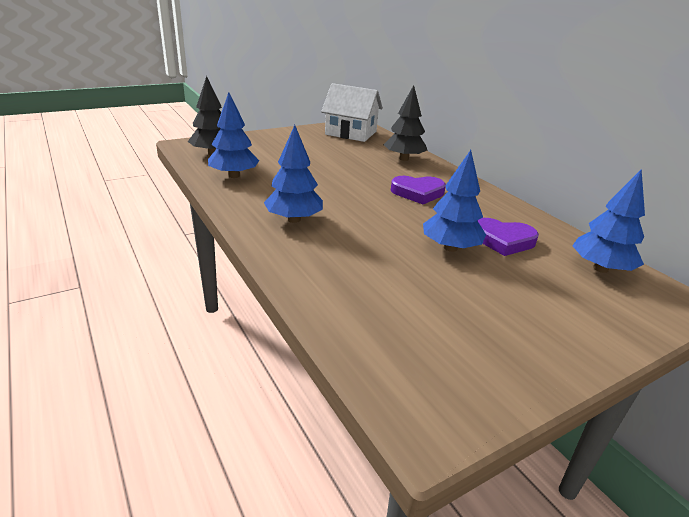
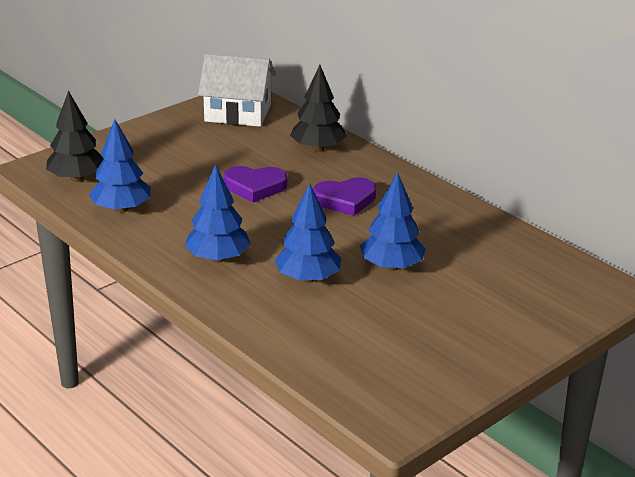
camera: 10 degrees left, 0 degrees up
(502, 240) = (445, 249): purple heart -> purple heart (255, 187)
(600, 268) = (542, 266): blue tree -> blue tree (307, 278)

